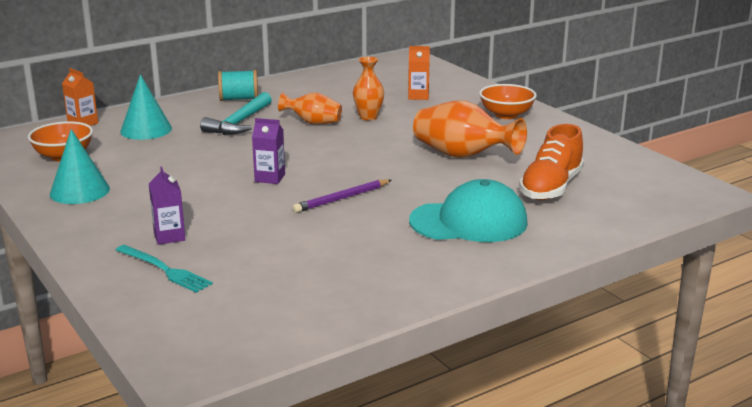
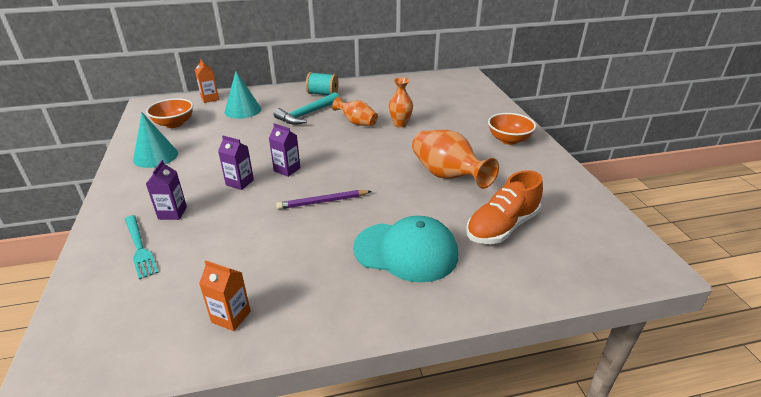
camera: 20 degrees right, 10 degrees up
(223, 198) = (240, 182): none -> purple carton
(418, 96) = (450, 110): orange carton -> orange carton (231, 317)

